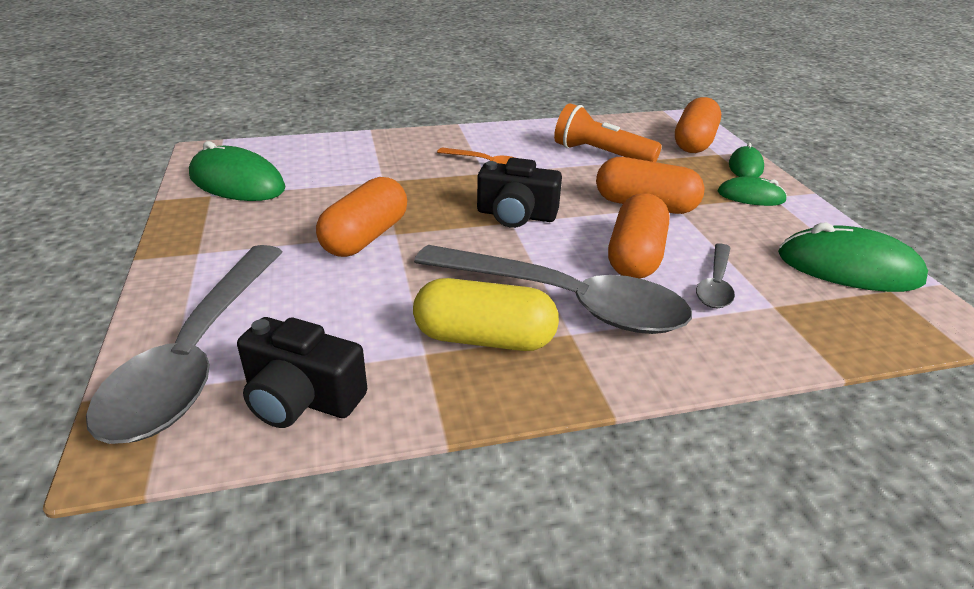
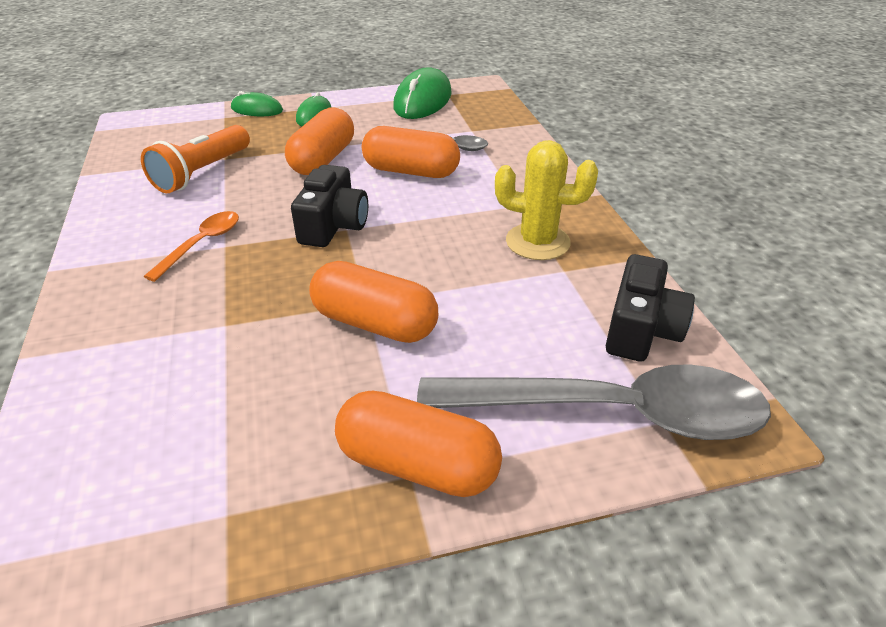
camera: 90 degrees left, 5 degrees up
(237, 182) = (186, 488): green mouse -> none
(484, 338) = (537, 242): yellow capsule -> yellow cactus
(564, 301) = (480, 205): grey spoon -> none
(694, 142) = (193, 124): orange capsule -> orange capsule (417, 464)

